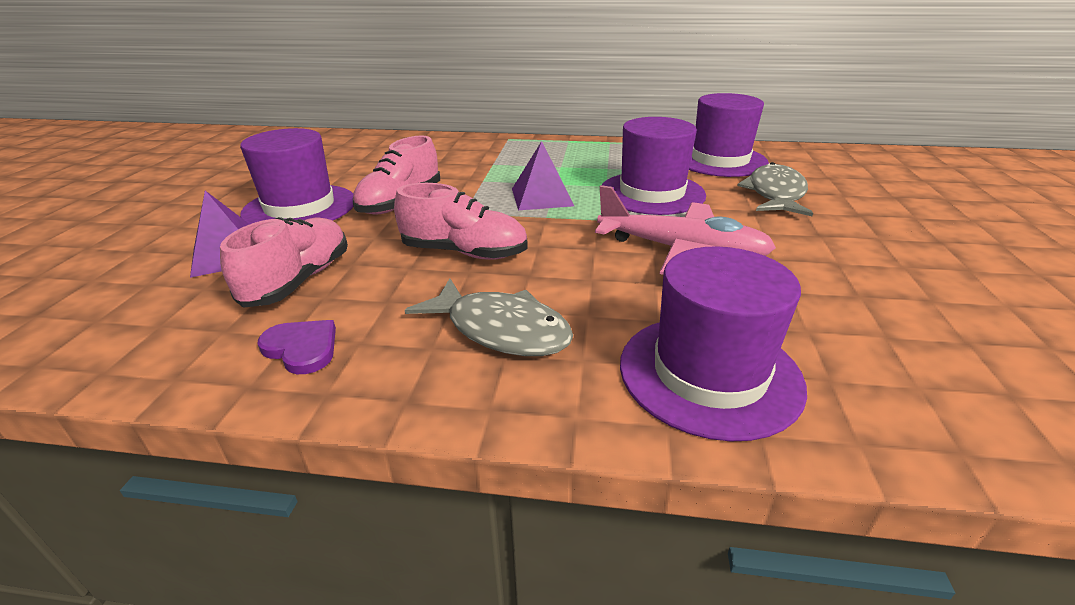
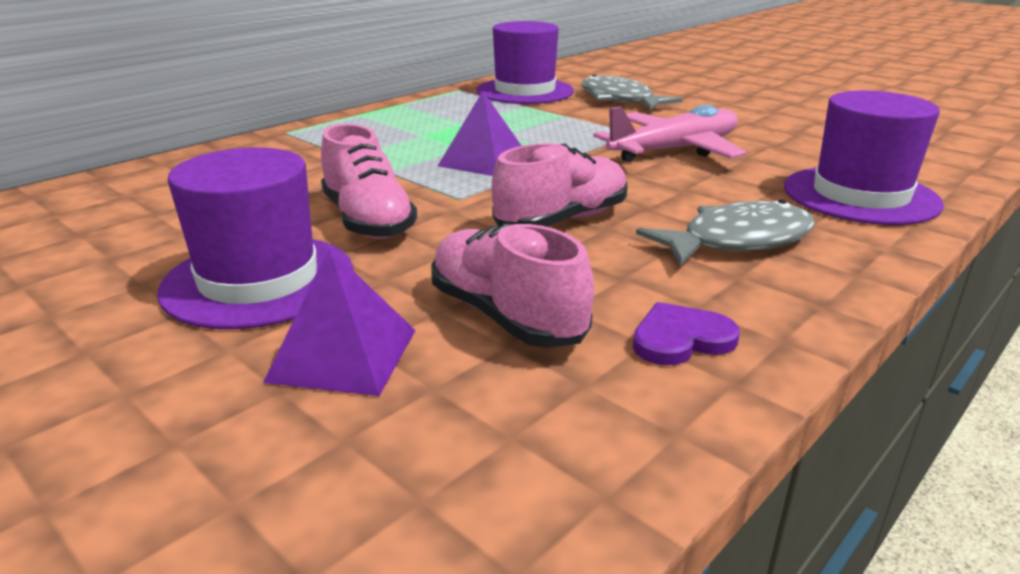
camera: 55 degrees left, 5 degrees down
(652, 193) = (551, 127): purple hat -> none

